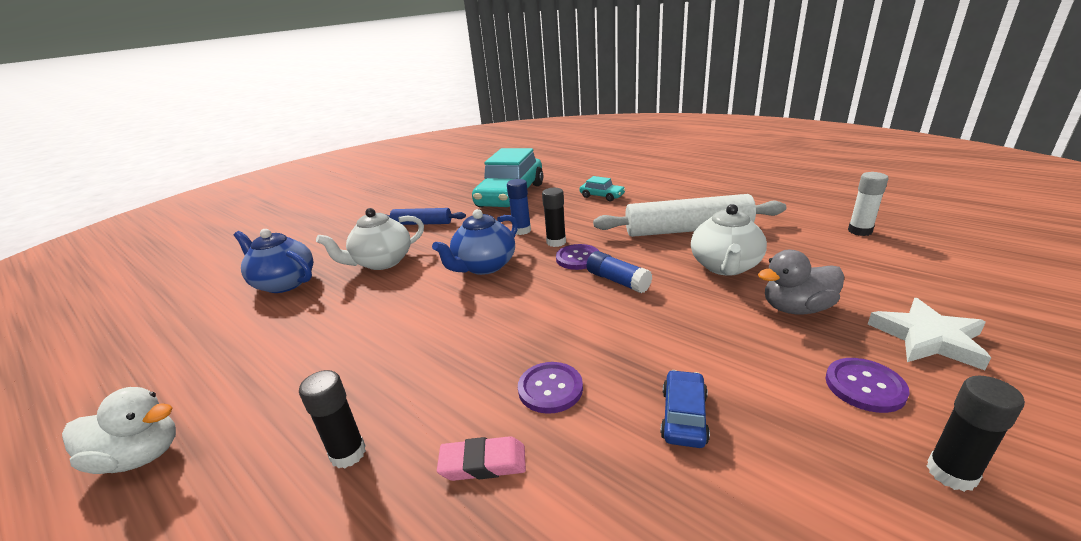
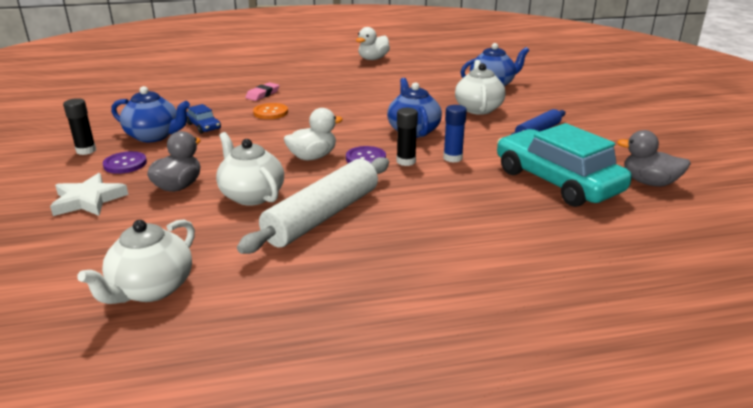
camera: 125 degrees right, 0 degrees up
(348, 454) = (311, 80): black glue stick -> none
(477, 180) = (649, 182): none -> grey duck
(550, 389) = (270, 112): purple button -> orange button
(602, 196) = (474, 221): turquoise car -> none
(617, 281) = (312, 157): blue glue stick -> white duck
(790, 441) = (154, 136): none -> blue teapot
(859, 231) = (151, 289): white glue stick -> white teapot

